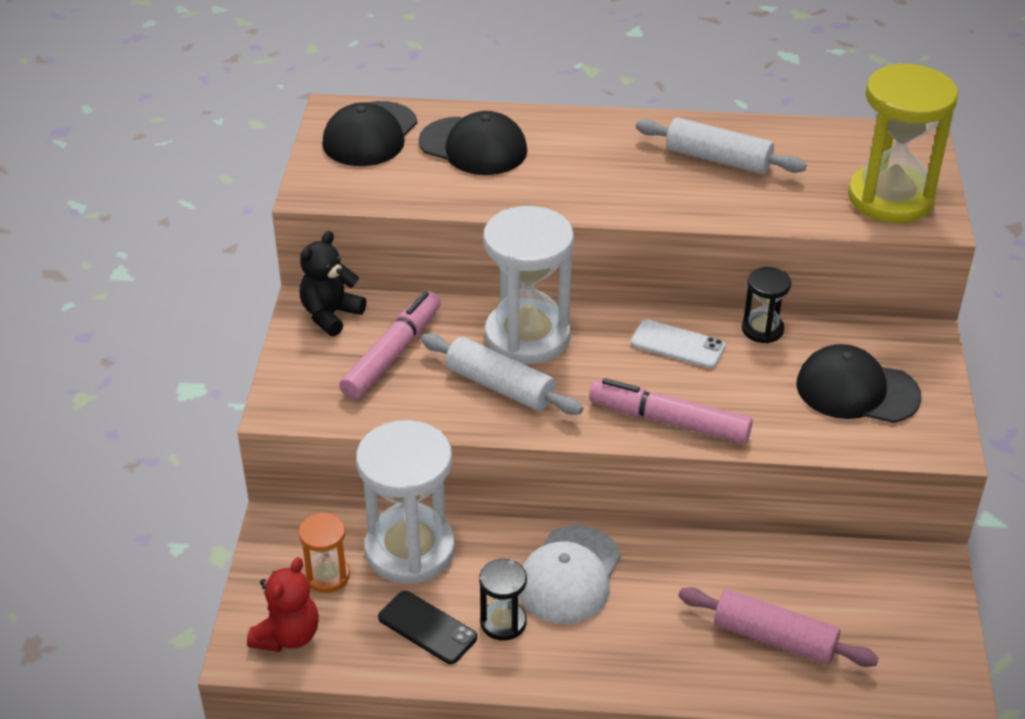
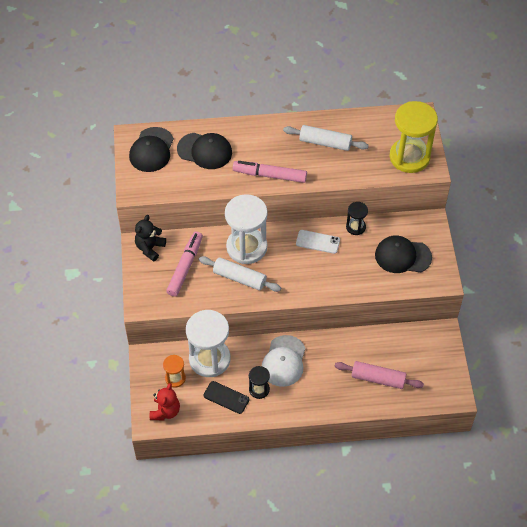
camera: 10 degrees left, 15 degrees up
(669, 421) = (320, 286): pink marker -> pink marker (269, 175)

